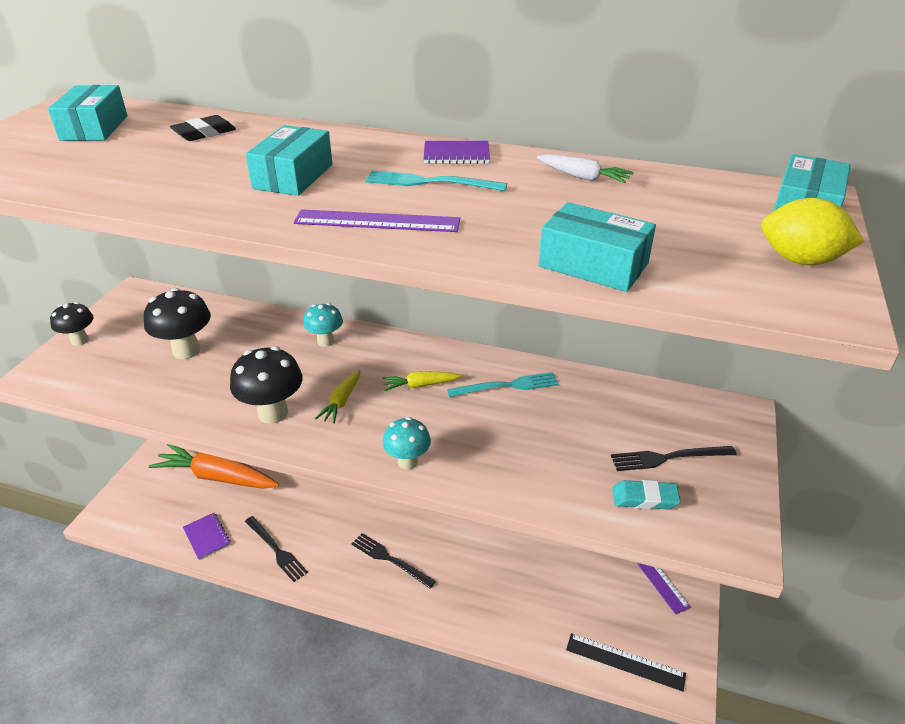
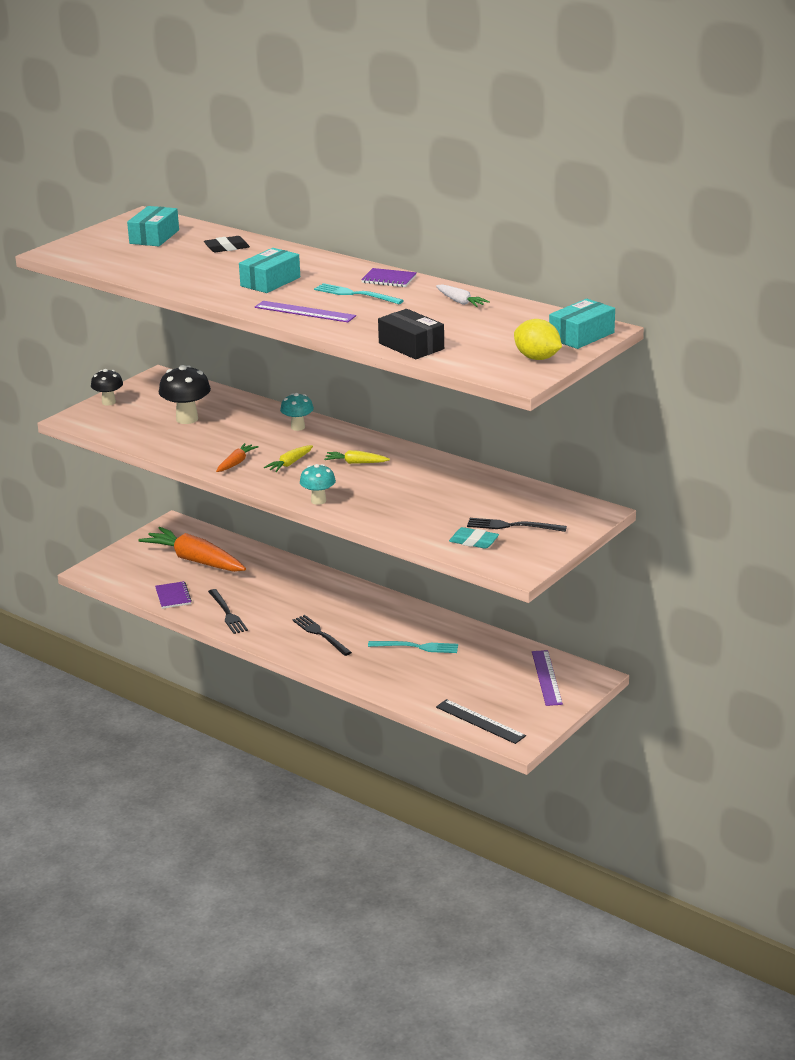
camera: 20 degrees right, 10 degrees down
(273, 413) = (236, 463): black mushroom -> orange carrot
(507, 386) = (423, 472): turquoise fork -> turquoise fork (416, 647)
(593, 265) = (411, 346): turquoise box -> black box

